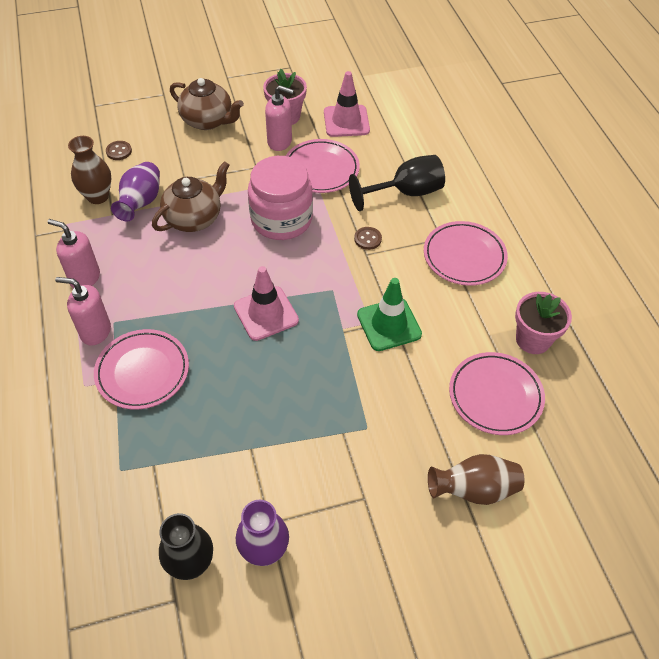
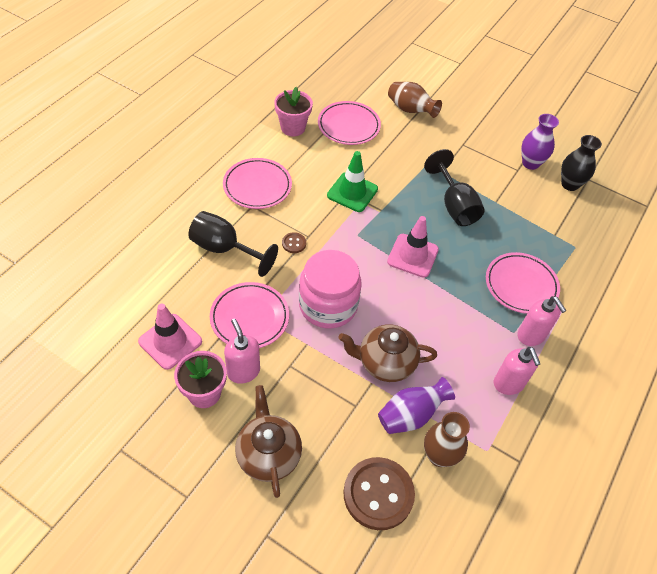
camera: 135 degrees left, 0 degrees up
(119, 151) = (378, 494): brown button -> brown button, size x2.30
(285, 401) = (454, 206): none -> black goblet

